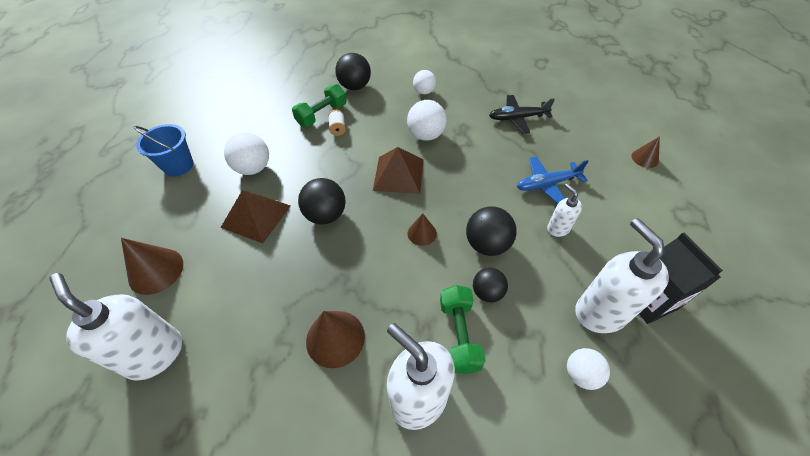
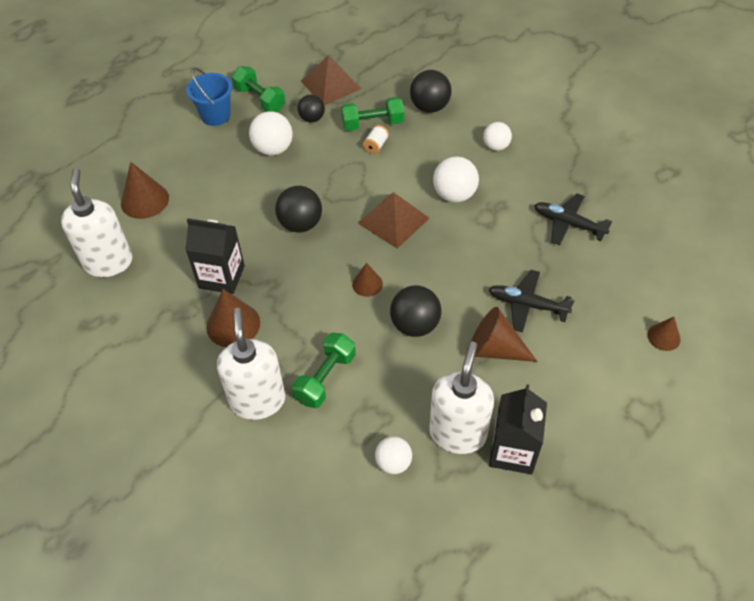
camera: 35 degrees right, 0 degrees up
(211, 136) = (260, 99): none -> green dumbbell
(256, 216) = (245, 194): brown pyramid -> brown pyramid (330, 84)
(289, 299) = (221, 277): none -> black carton
(487, 292) = (377, 362): black ball -> black ball (312, 118)
(547, 184) = (527, 305): blue plane -> black plane
(558, 228) = (494, 349): white soap dispenser -> brown cone

